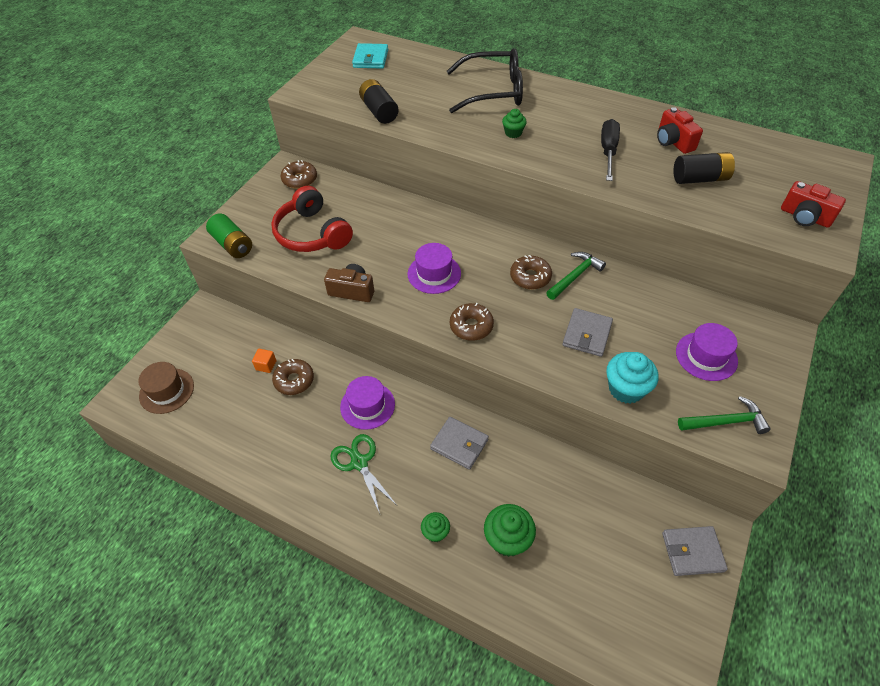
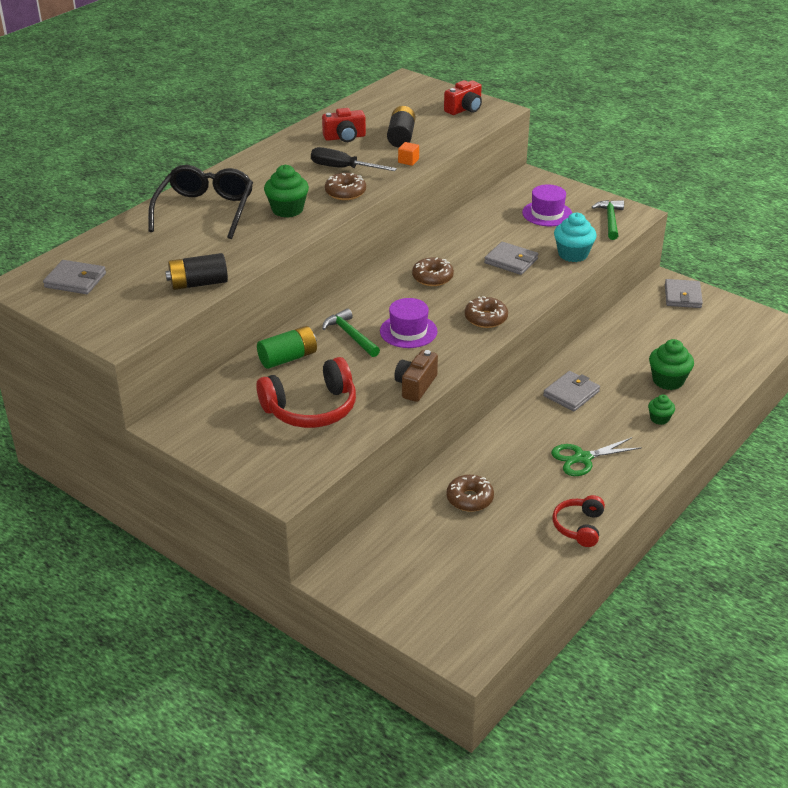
camera: 80 degrees left, 15 degrees down
(166, 391) = (459, 609): brown hat -> none
(232, 245) = (304, 473): green battery -> green battery (288, 358)
(262, 467) = (579, 527): none -> red headphones
(266, 365) = (442, 521): orange cube -> orange cube (408, 161)
(300, 179) = (202, 414): brown donut -> brown donut (345, 192)
(367, 405) = (515, 447): purple hat -> none
(371, 59) = (75, 280): turquoise wallet -> grey wallet
(513, 133) = (287, 210): green cupcake -> green cupcake, size x1.72
(575, 276) = (439, 254): green hammer -> green hammer (350, 335)

